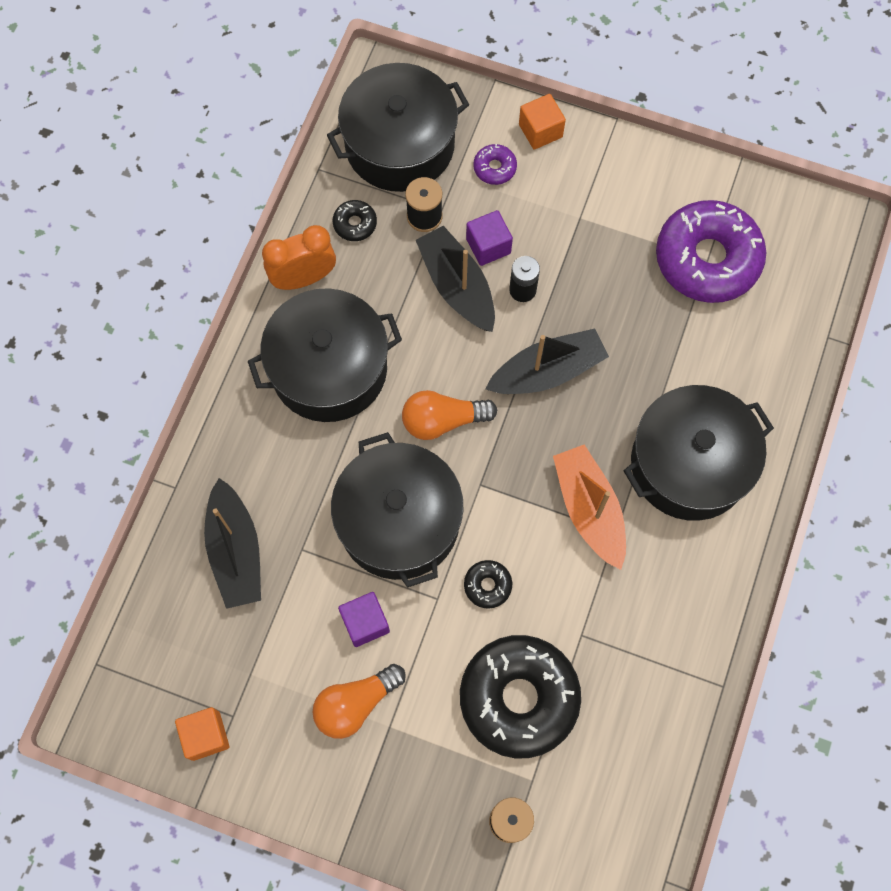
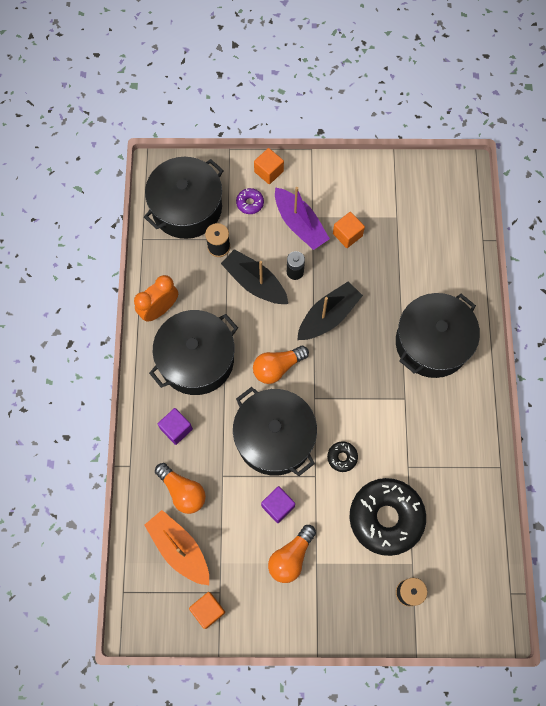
camera: 20 degrees left, 0 degrees up
(236, 551) = (182, 491): black boat -> orange light bulb
(355, 224) = (178, 265): black donut -> none
(488, 246) = (264, 252): purple cube -> purple cube (176, 429)
(557, 222) = (300, 224): none -> purple boat
(589, 509) = (384, 390): orange boat -> orange boat (179, 549)
(622, 261) = (347, 235): none -> orange cube
(707, 259) = (396, 217): purple donut -> none

